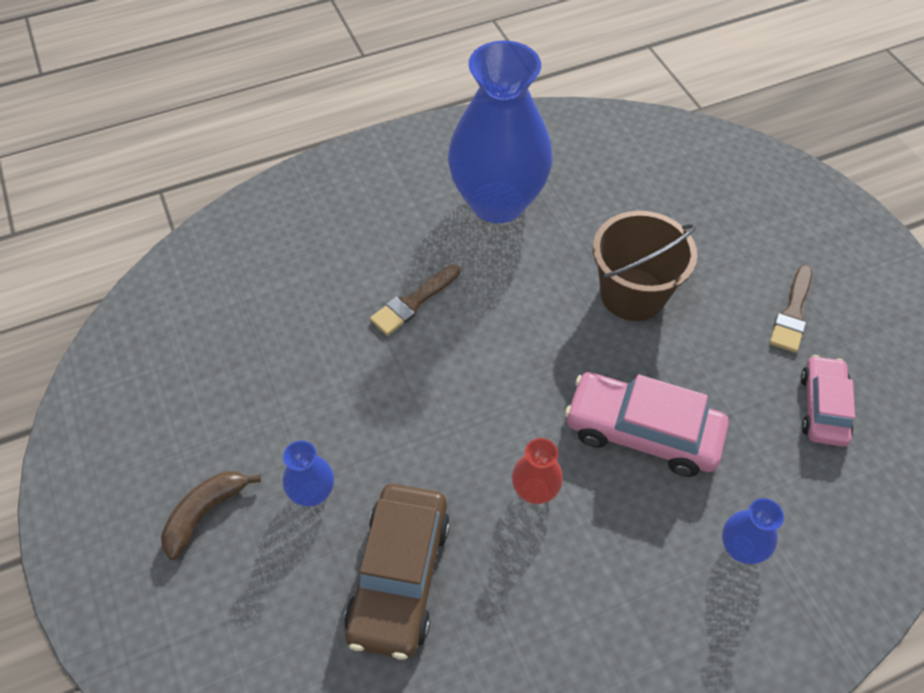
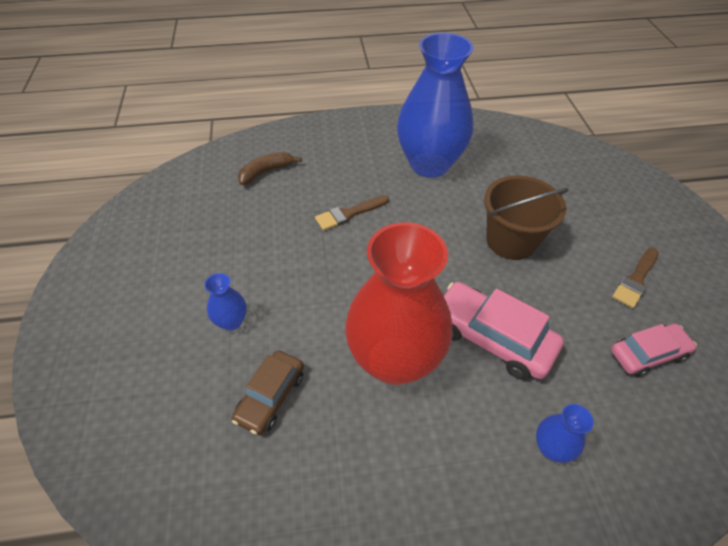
camera: 15 degrees right, 5 degrees down
(205, 513) = (153, 317): brown banana -> brown banana (266, 172)
(399, 576) = (270, 396): brown car -> brown car, size x0.64
(535, 491) = (394, 360): red vase -> red vase, size x2.46
(823, 407) = (647, 354): pink car -> pink car turned 45 degrees clockwise

